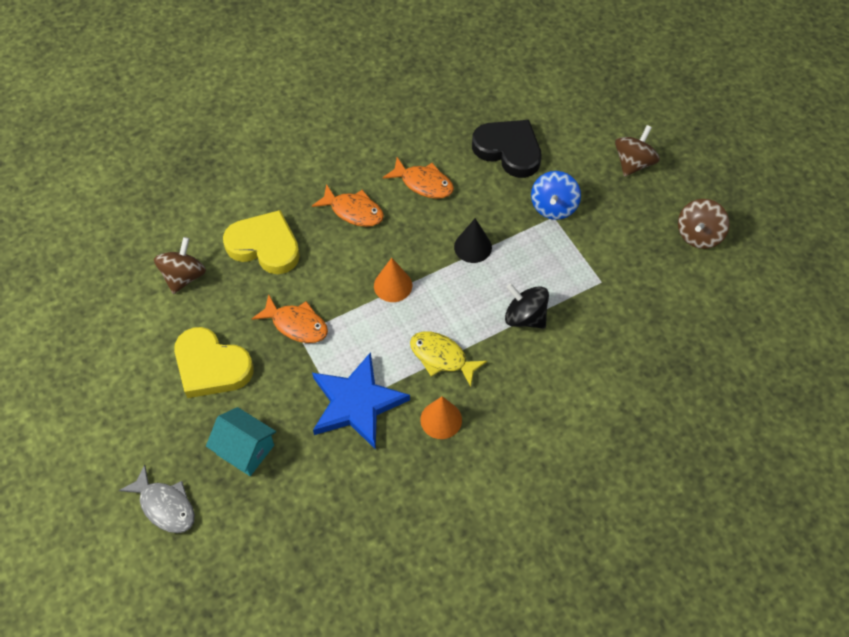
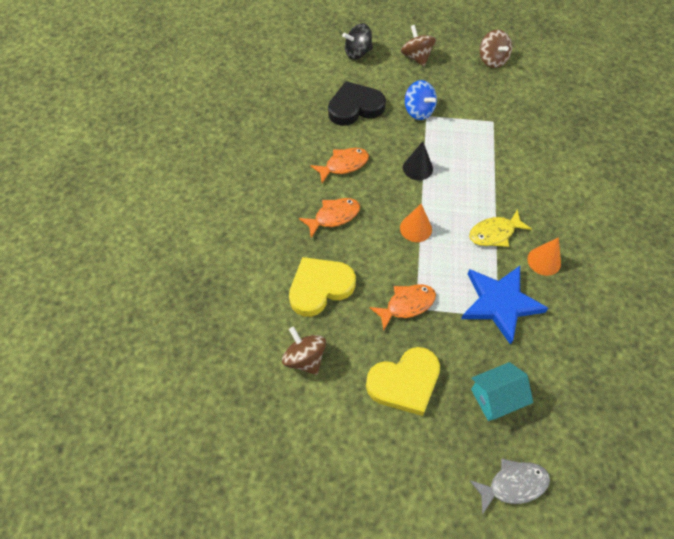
camera: 55 degrees left, 0 degrees up
(525, 317) = (493, 172): black spinning top -> black spinning top (357, 53)

